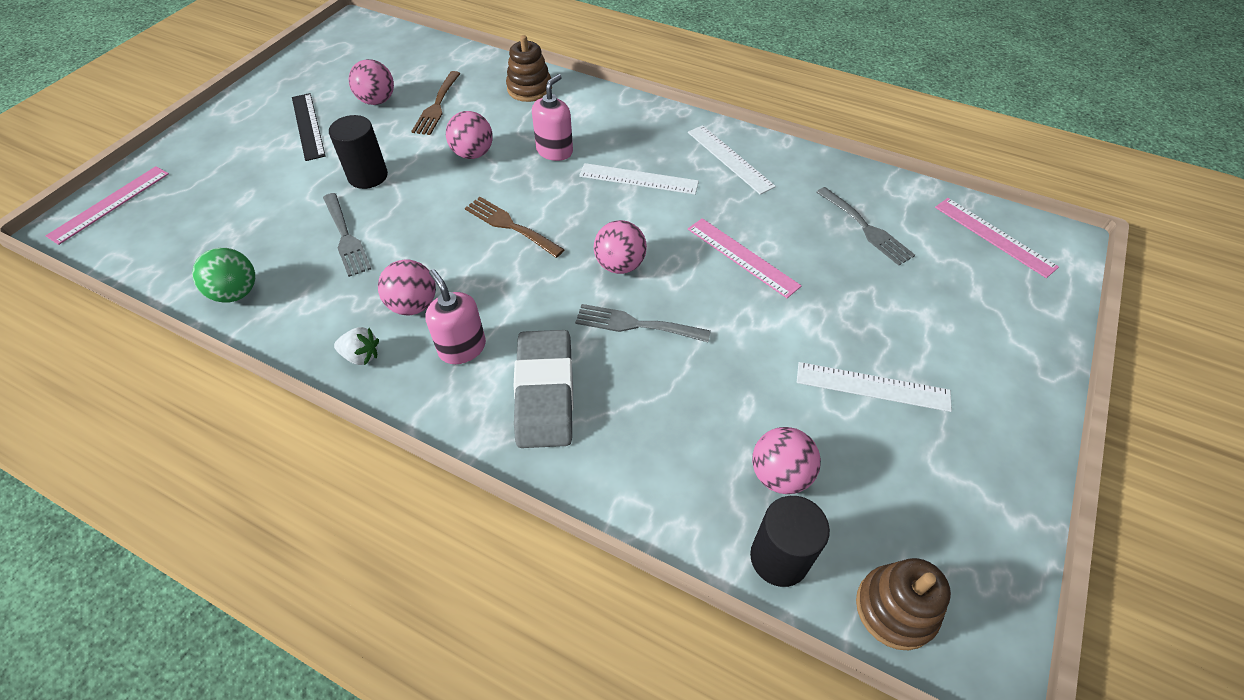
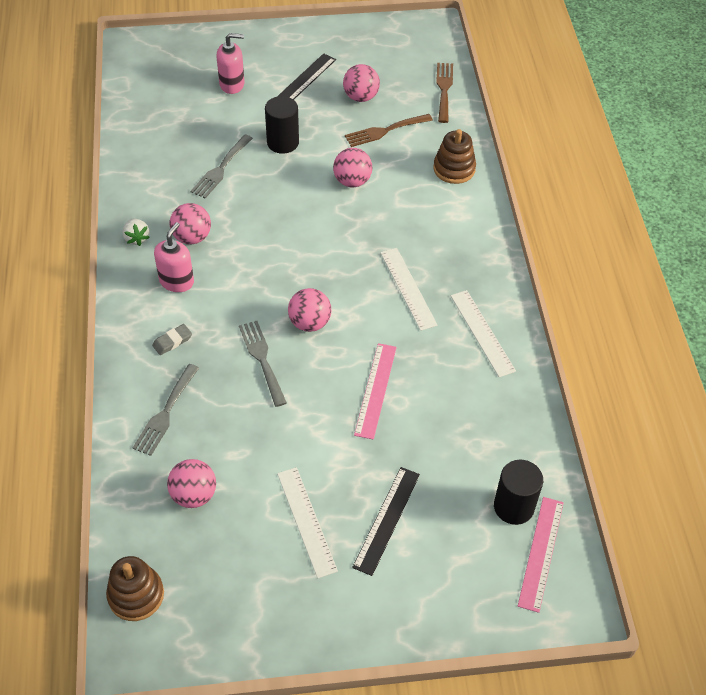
camera: 55 degrees right, 0 degrees up
(110, 204) = (160, 47): pink ruler -> none
(236, 293) = (139, 151): green ball -> none
(510, 226) = (298, 243): brown fork -> brown fork (444, 89)
(544, 393) = (172, 341): grey eraser -> grey eraser, size x0.42
(554, 151) = (395, 224): pink soap dispenser -> pink soap dispenser (232, 84)
(729, 159) = (482, 333): white ruler -> white ruler turned 45 degrees counterclockwise
(779, 558) = (133, 519): black cylinder -> black cylinder (513, 507)
(866, 228) = (474, 457): grey fork -> grey fork (165, 413)
(905, 322) = (387, 520): none -> black ruler

